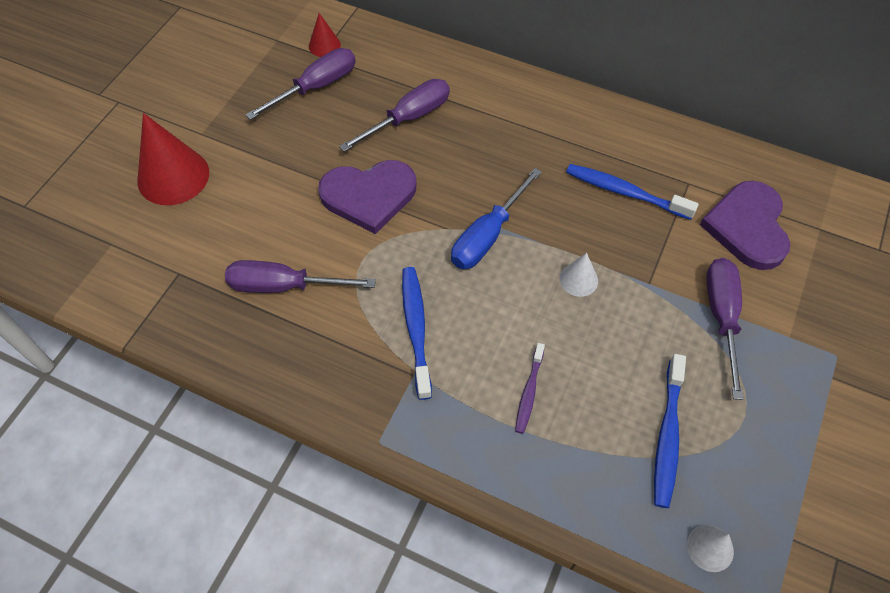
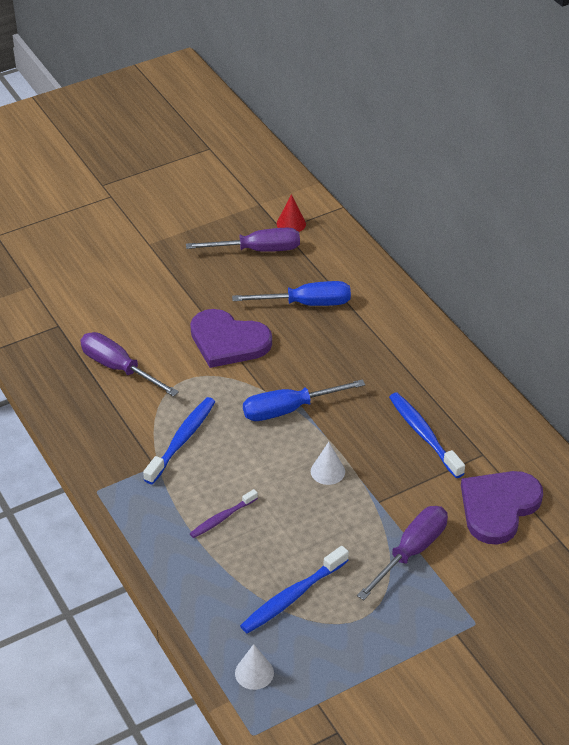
camera: 35 degrees right, 15 degrees down
(173, 176) = (106, 263): red cone -> none
(408, 118) = (306, 303): purple screwdriver -> blue screwdriver

